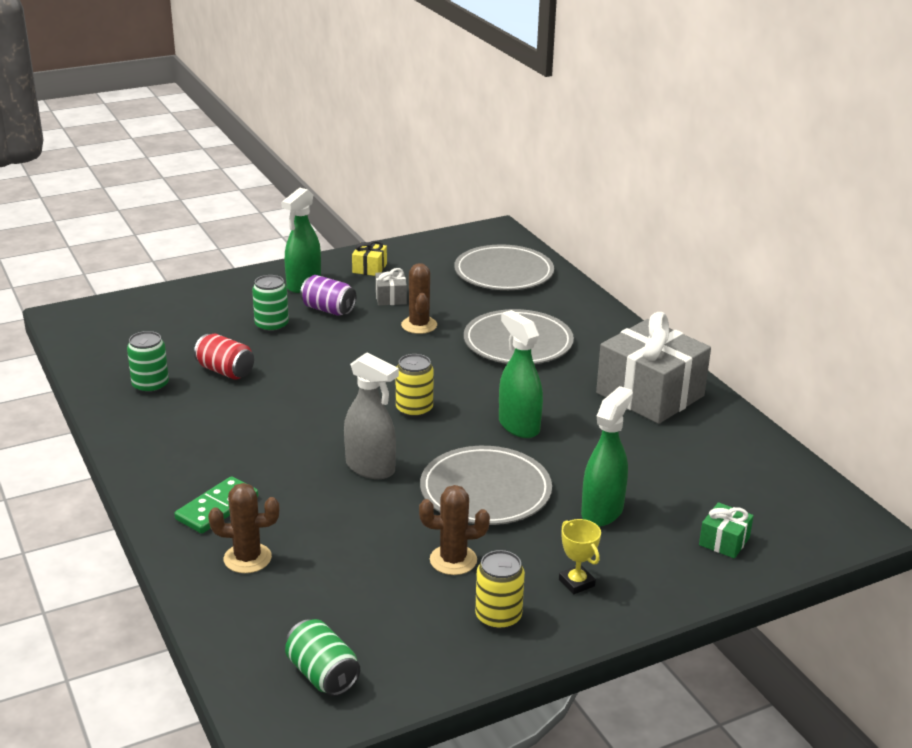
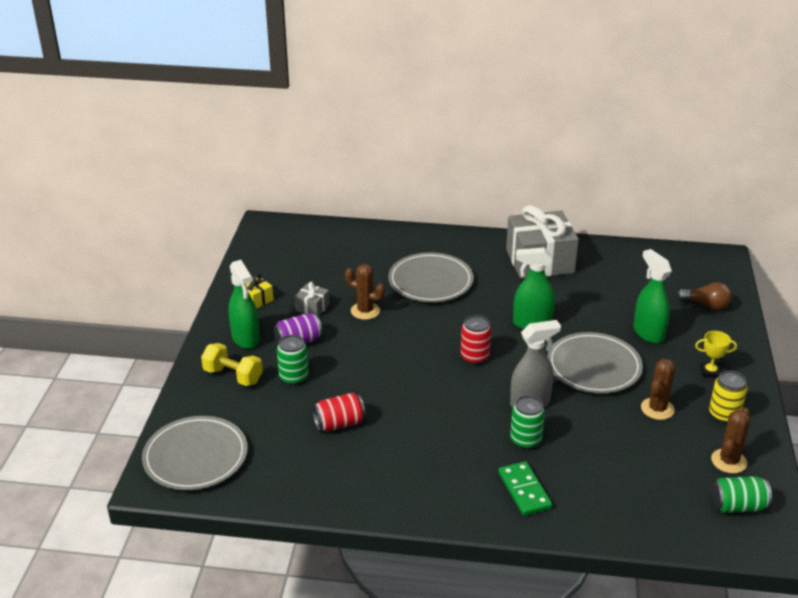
camera: 55 degrees left, 5 degrees up
(150, 386) = (324, 470): green can -> green can (525, 440)
(242, 298) = (233, 376): none -> yellow dumbbell
(247, 558) = (595, 496): brown cactus -> brown cactus (728, 461)
(414, 409) = (474, 357): yellow can -> red can
(503, 273) = (331, 247): grey plate -> grey plate (195, 457)
(724, 541) = (706, 305): green gift -> brown light bulb

